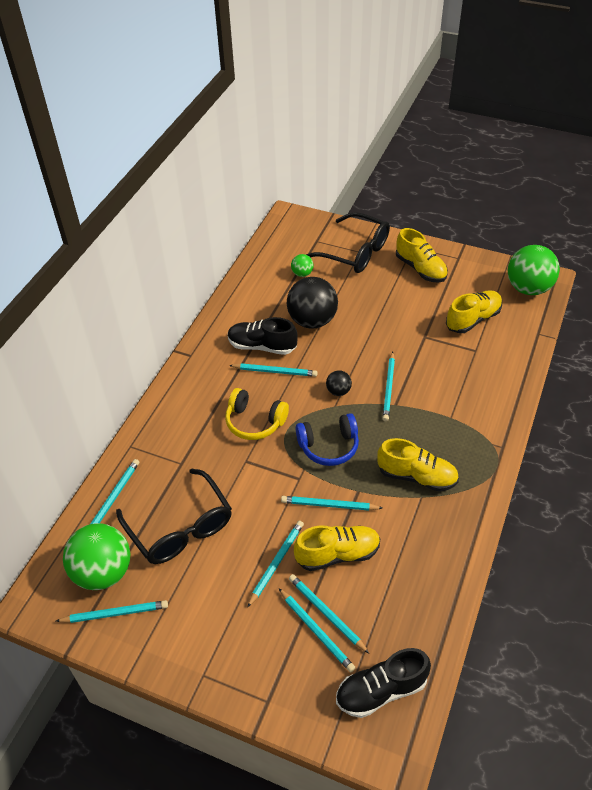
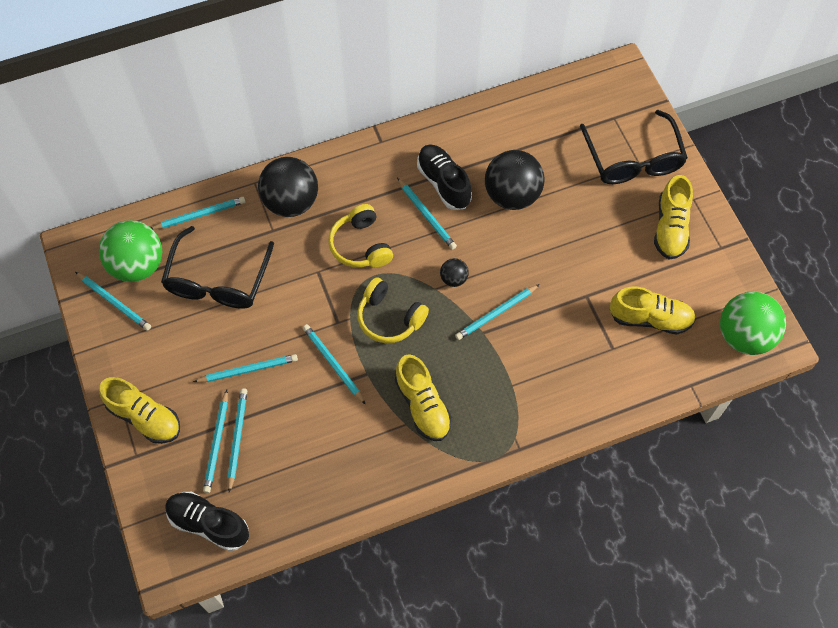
camera: 45 degrees right, 15 degrees up
(173, 436) = (291, 202): none -> black ball
(302, 274) = (559, 141): green ball -> none
(329, 446) = (389, 318): blue headphones -> yellow headphones
(337, 554) = (294, 405): yellow shoe -> yellow shoe (145, 417)

